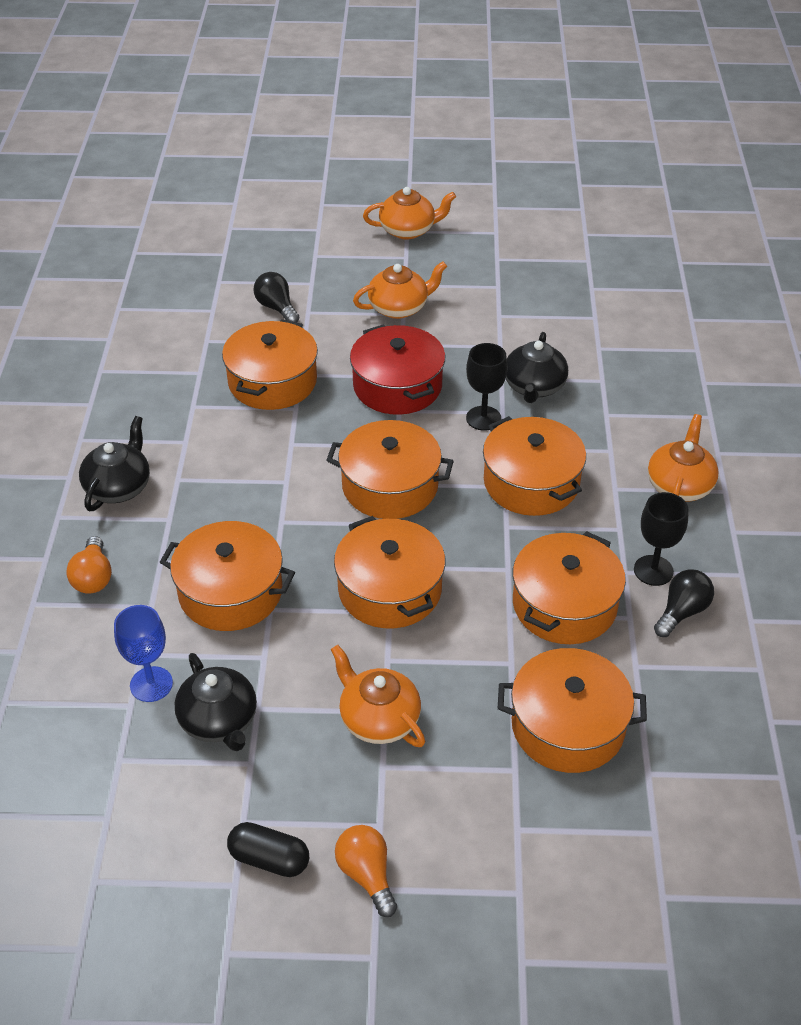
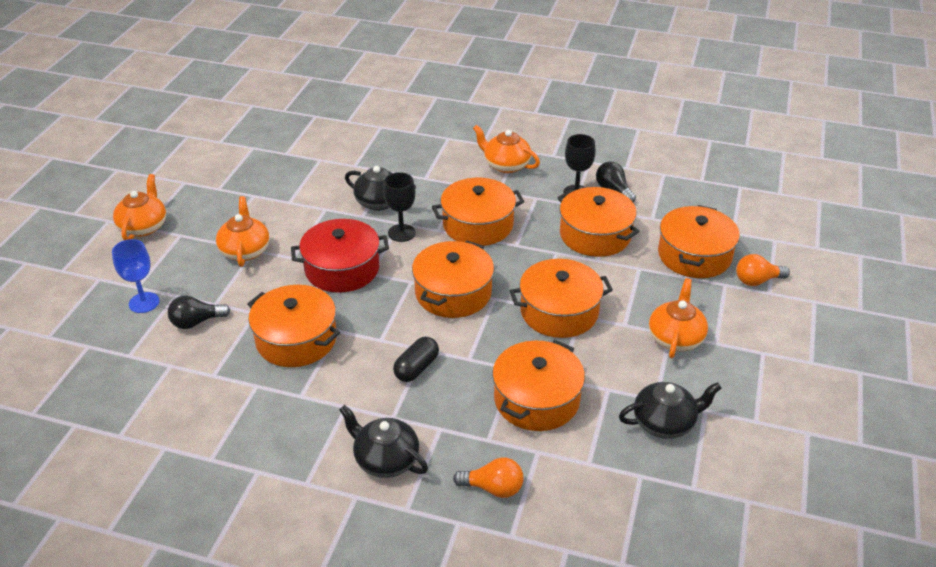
camera: 75 degrees left, 5 degrees down
(151, 684) = (621, 460): blue goblet -> blue goblet (144, 302)
(269, 859) = (787, 411): black capsule -> black capsule (416, 368)
(367, 875) = (800, 365): orange light bulb -> orange light bulb (757, 281)
(378, 719) = (676, 338): orange teapot -> orange teapot turned 135 degrees clockwise

